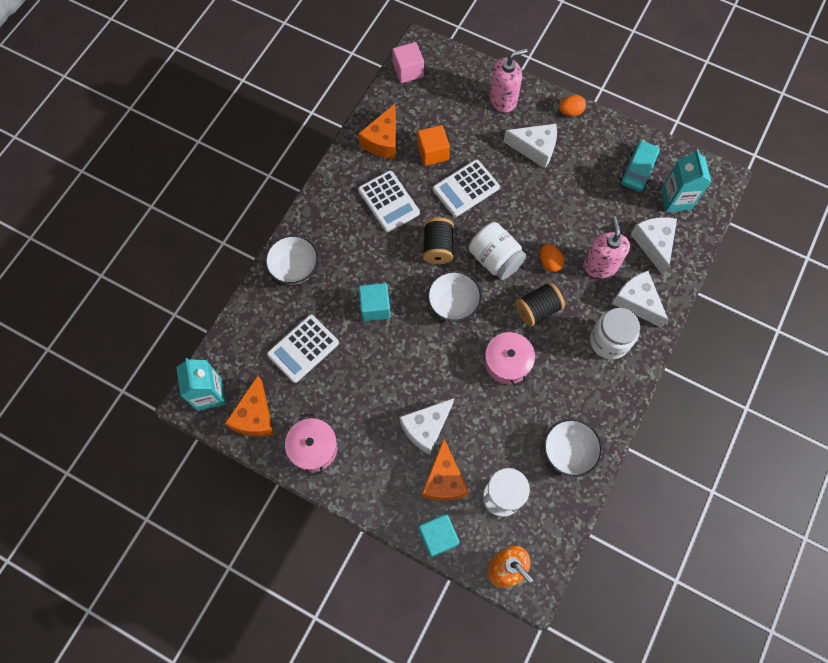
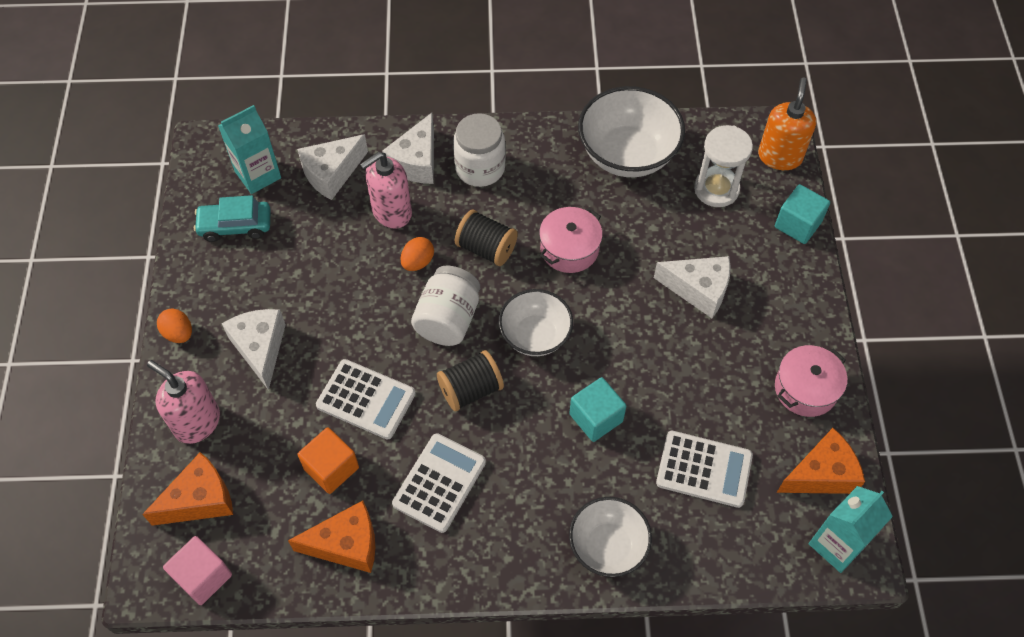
camera: 120 degrees left, 10 degrees down
(444, 479) = (739, 246): orange cheese -> orange cheese (200, 500)
(568, 451) = (627, 154): white bowl -> white bowl, size x1.55

